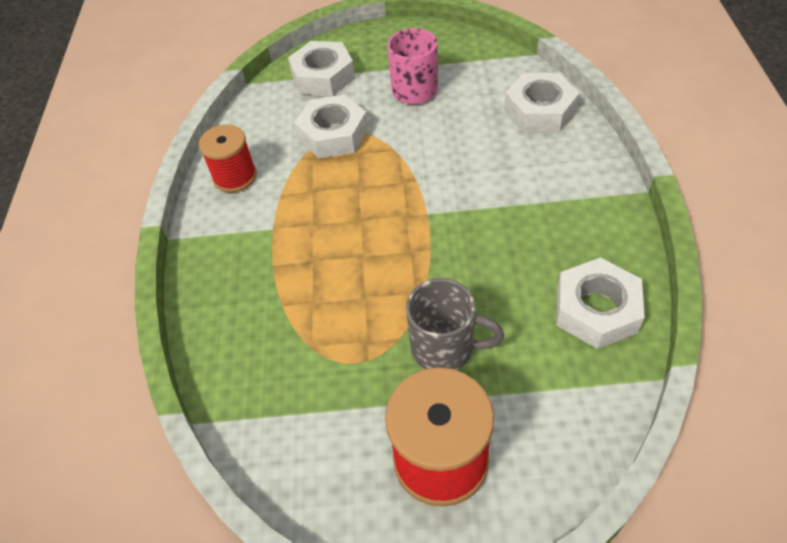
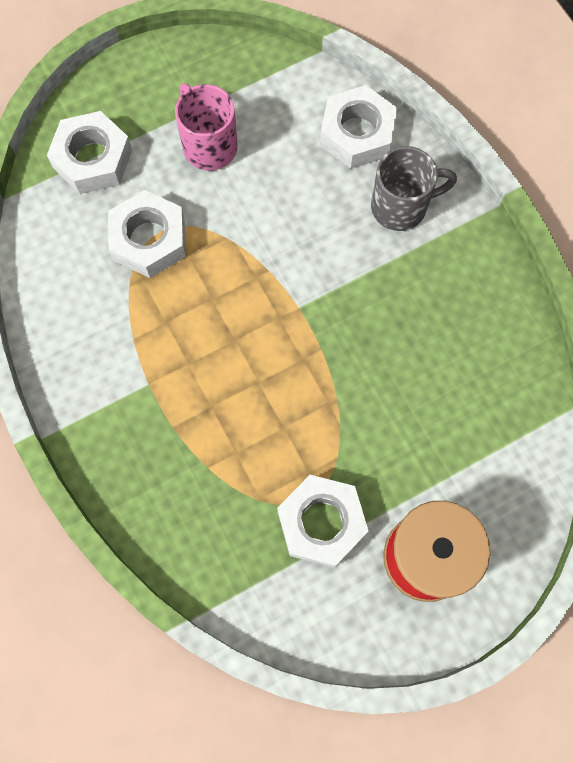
camera: 30 degrees left, 20 degrees up
(235, 177) = (69, 334): red spool -> none
(445, 348) = (383, 451): grey mug -> grey mug (401, 206)
(596, 310) = (498, 359): white nut -> white nut (321, 523)

